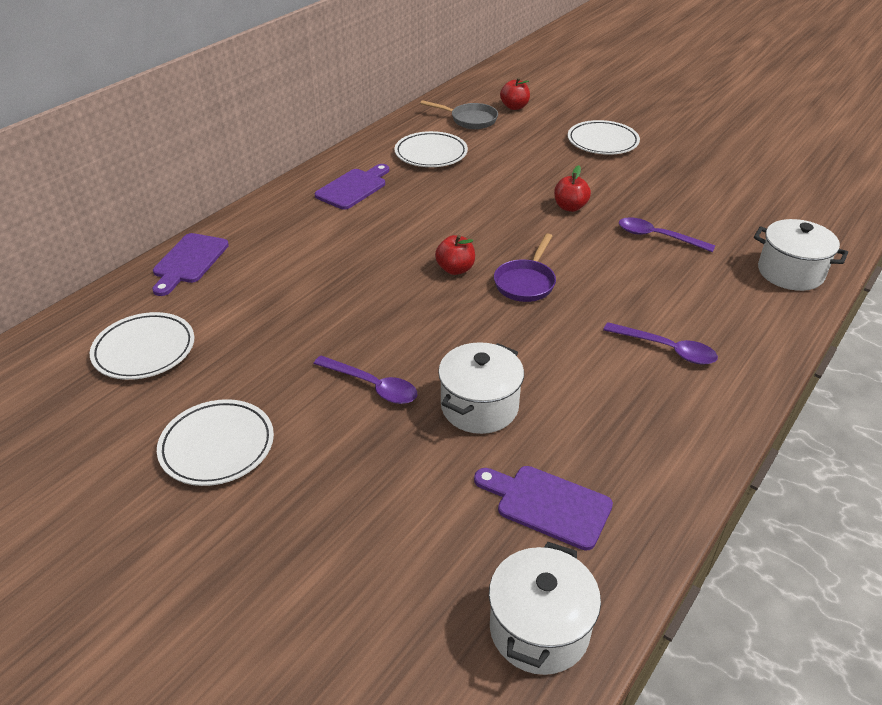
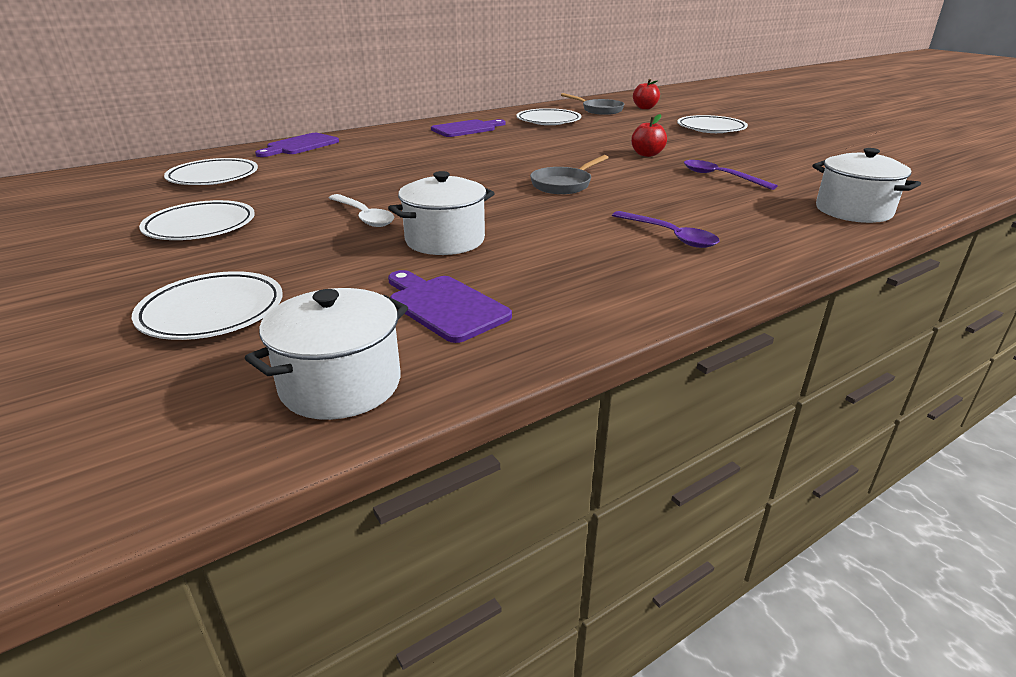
camera: 20 degrees right, 10 degrees down
(353, 574) = (212, 312): none -> white plate
(372, 386) = (363, 216): purple spoon -> white spoon
(455, 269) = (507, 171): red apple -> none
(526, 282) = (564, 185): purple pan -> grey pan

